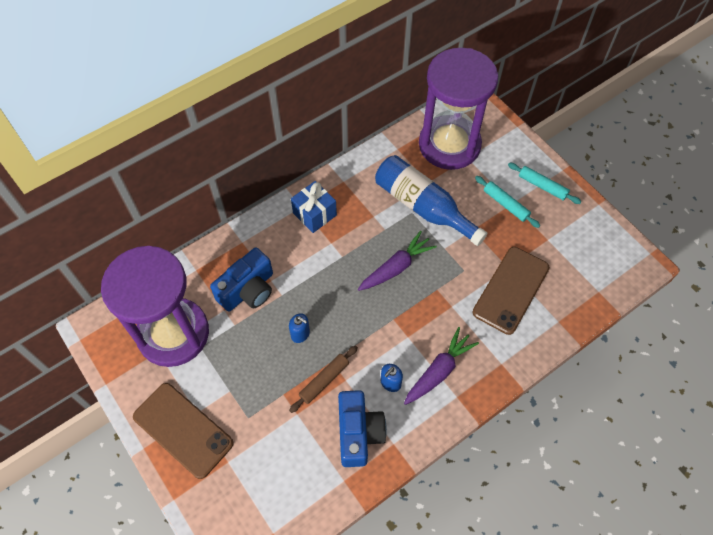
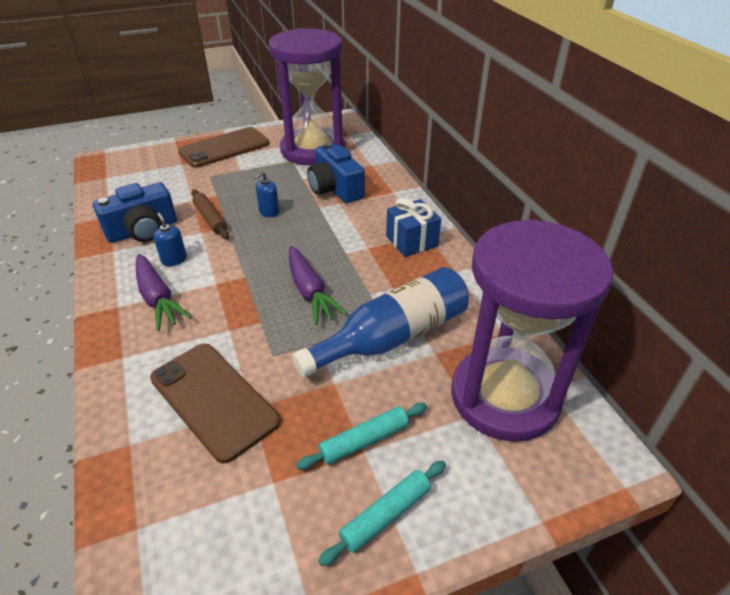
camera: 105 degrees right, 20 degrees down
(358, 433) = (143, 230): blue camera -> blue camera turned 45 degrees counterclockwise

